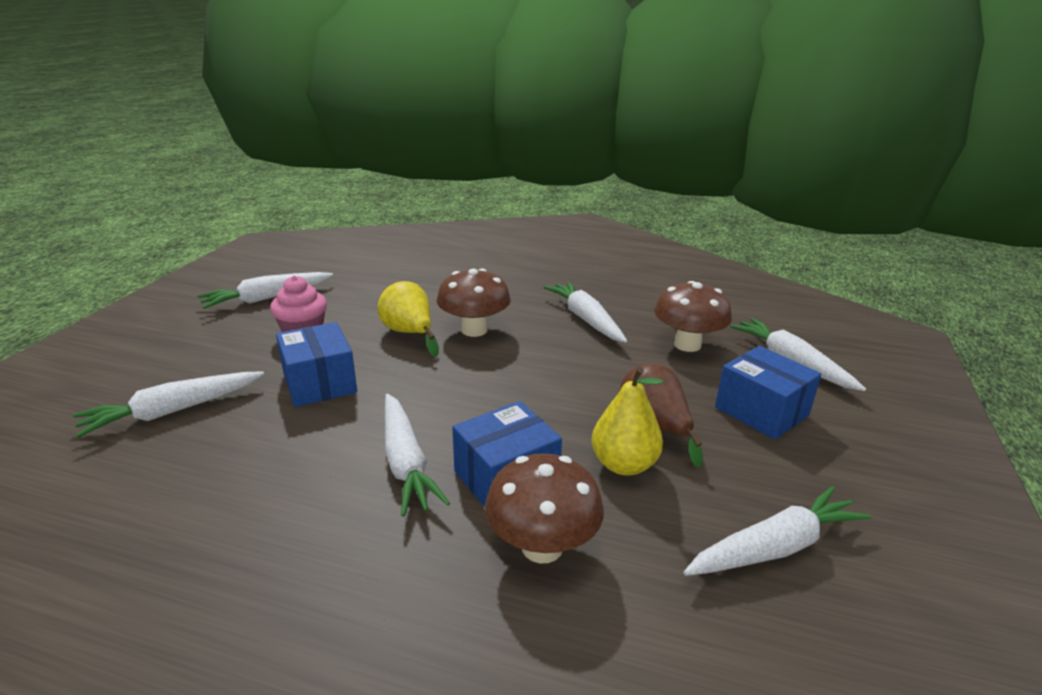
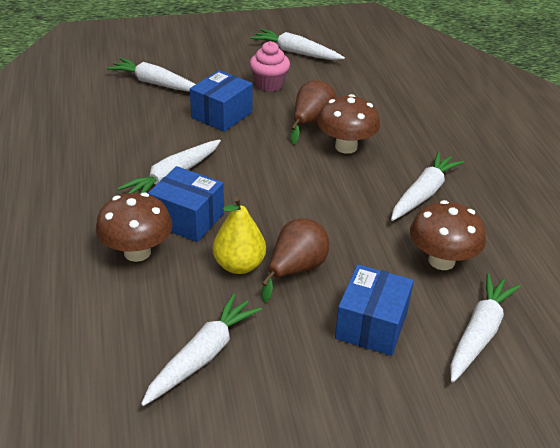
camera: 60 degrees right, 10 degrees up
(410, 333) = (311, 122): yellow pear -> brown pear
(775, 547) = (203, 356): white carrot -> white carrot turned 90 degrees counterclockwise

